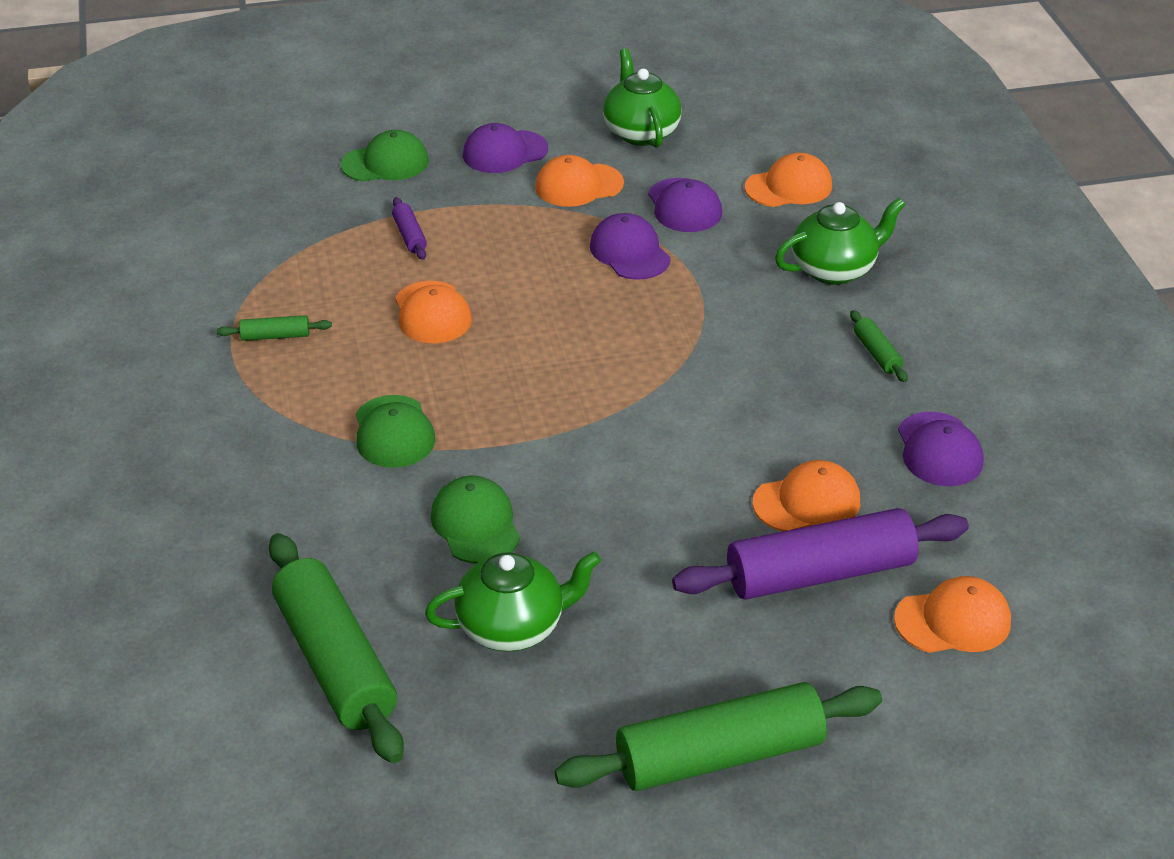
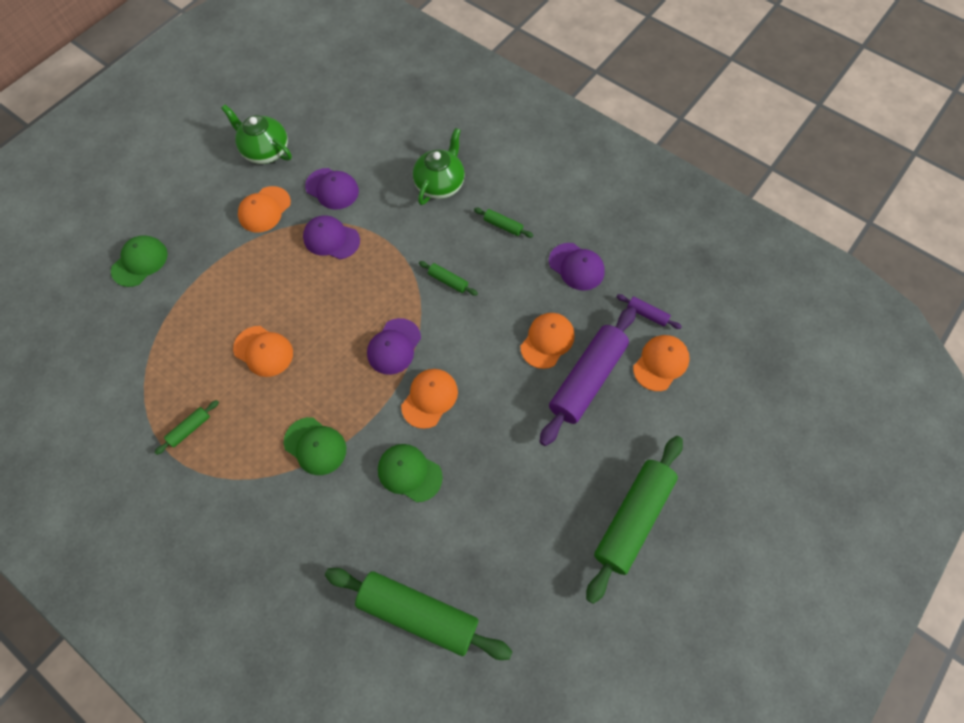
camera: 40 degrees left, 25 degrees up
(409, 236) = (202, 306): purple rolling pin -> purple rolling pin (647, 314)
(505, 152) = (202, 211): purple cap -> purple cap (394, 346)
(513, 626) = (482, 521): green teapot -> none
(736, 369) = (448, 281): none -> green rolling pin
(789, 187) = (373, 142): orange cap -> orange cap (429, 398)

